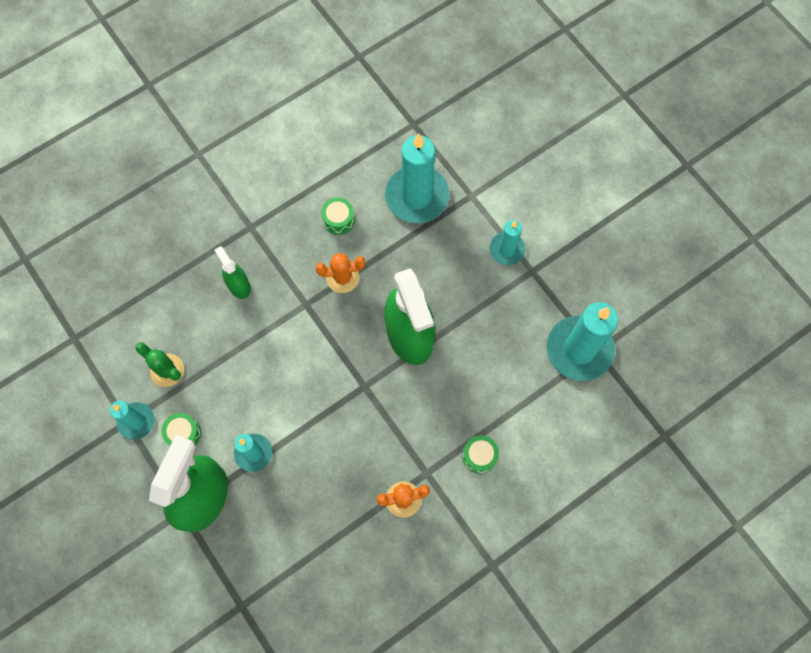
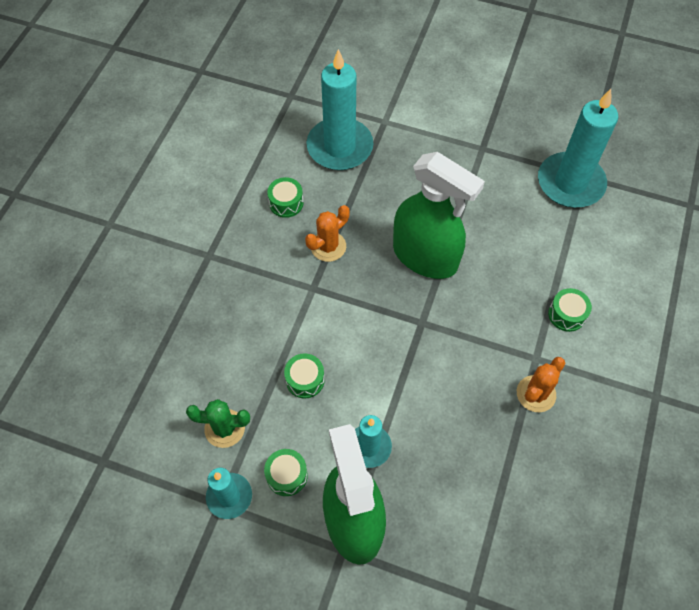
camera: 35 degrees left, 10 degrees down
(239, 285) = (236, 310): green spray bottle -> none
(247, 372) = (305, 380): none -> green drum
(506, 249) = (448, 144): turquoise candle -> none

